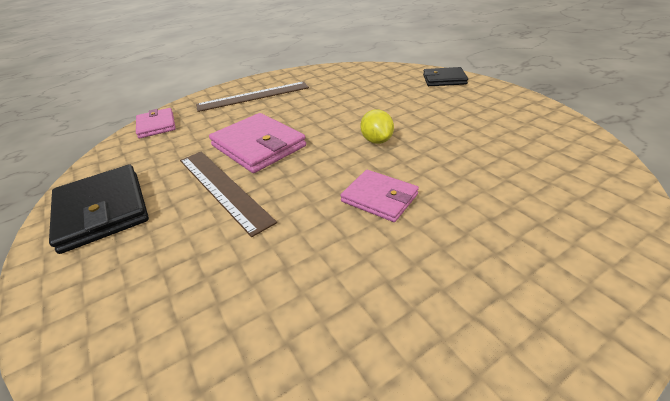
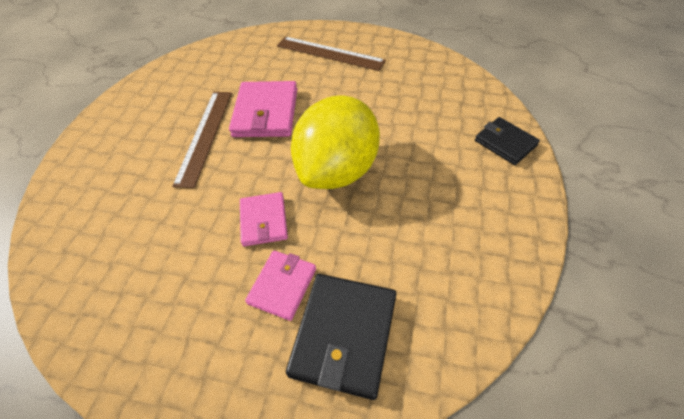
camera: 45 degrees right, 15 degrees up
(102, 210) = (143, 105): black wallet -> black wallet (344, 335)
(156, 125) = (240, 44): pink wallet -> pink wallet (282, 286)
(377, 140) = (338, 170): yellow lemon -> yellow lemon, size x2.46

